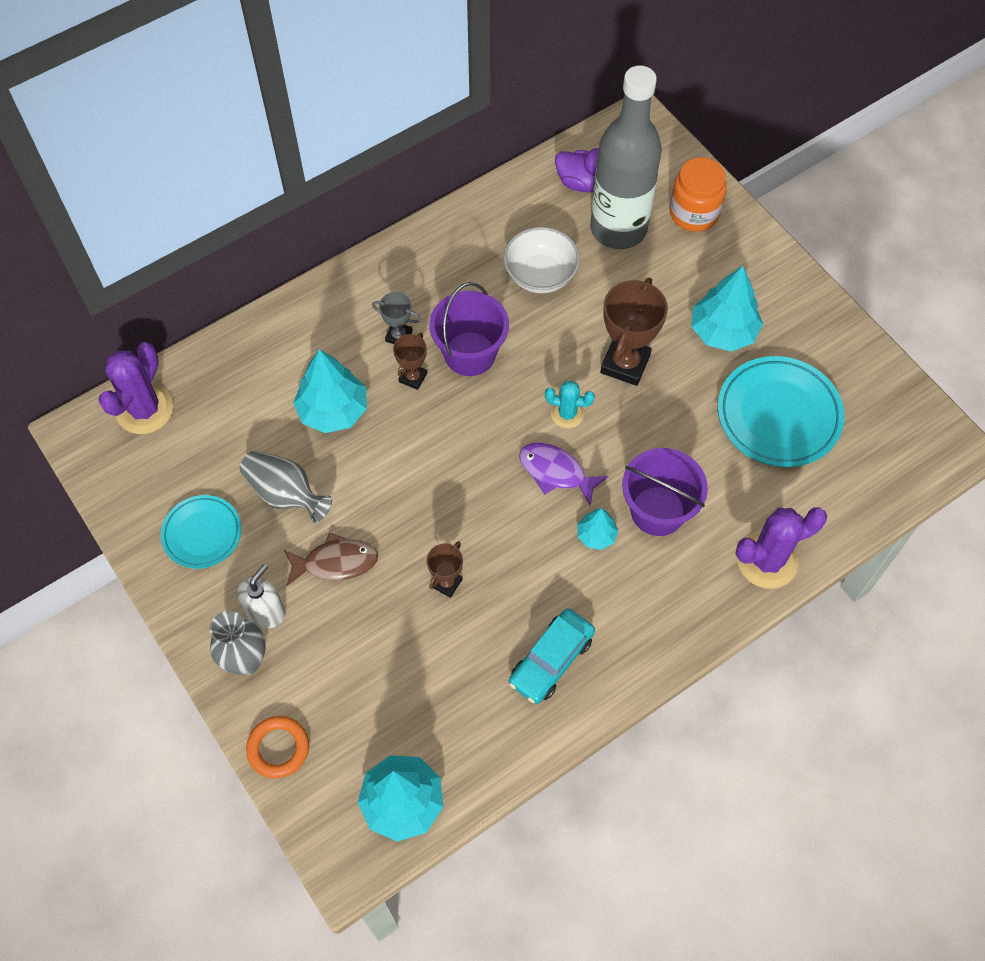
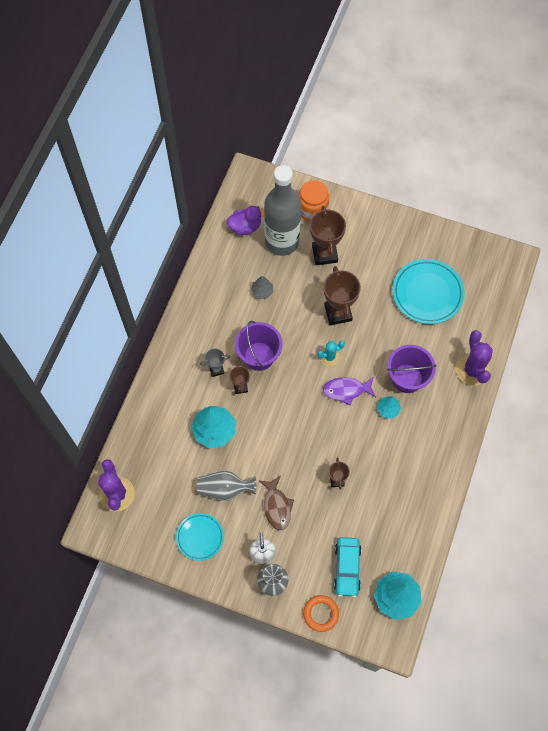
camera: 35 degrees left, 5 degrees up
(335, 562) = (277, 506): brown fish -> brown fish turned 120 degrees clockwise
(540, 275) = (262, 291): white bowl -> grey tree
(551, 660) = (412, 484): turquoise car -> turquoise car (347, 568)
(666, 278) = (324, 254): none -> brown trophy
(722, 331) = (371, 266): turquoise tree -> none
(767, 561) = (472, 370): purple cactus -> purple cactus turned 45 degrees counterclockwise

